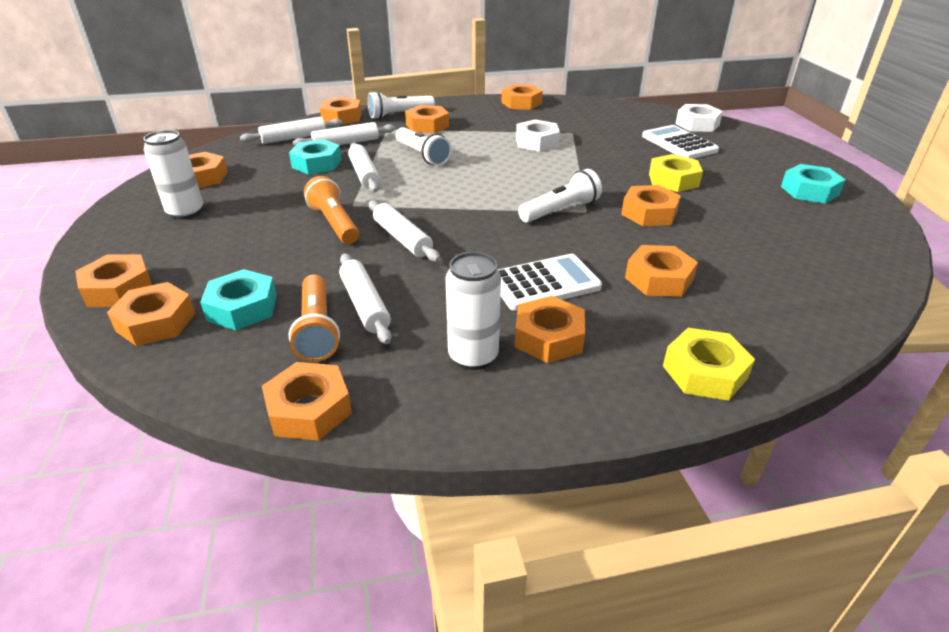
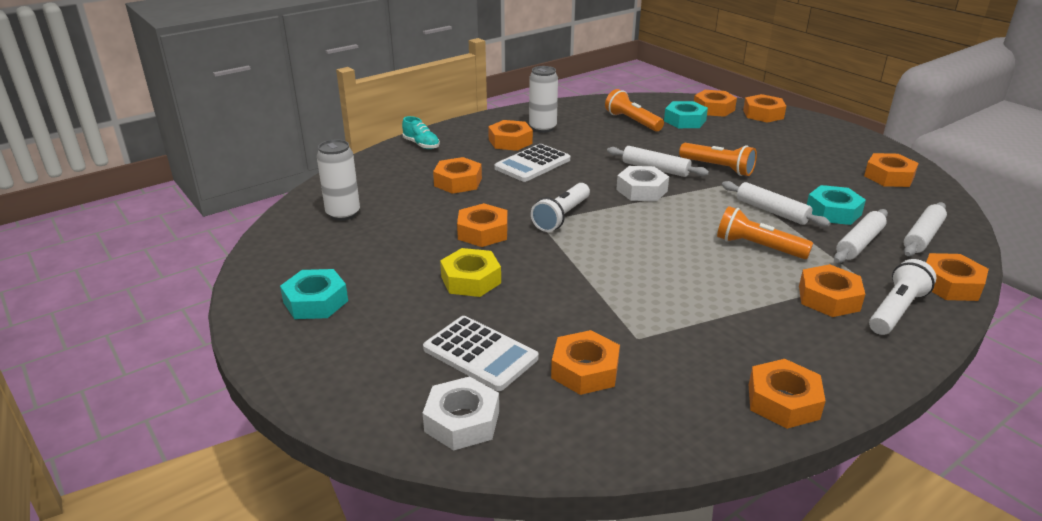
camera: 155 degrees right, 5 degrees down
(185, 212) = (830, 152): white can -> white can (343, 214)
(309, 409) = (594, 102): orange nut -> orange nut (585, 370)
(365, 305) = (624, 134): white rolling pin -> none
(422, 155) = (758, 247): white flashlight -> orange flashlight
(537, 142) = (664, 303): white nut -> white nut (641, 190)
(704, 372) = (421, 145): yellow nut -> turquoise shoe

